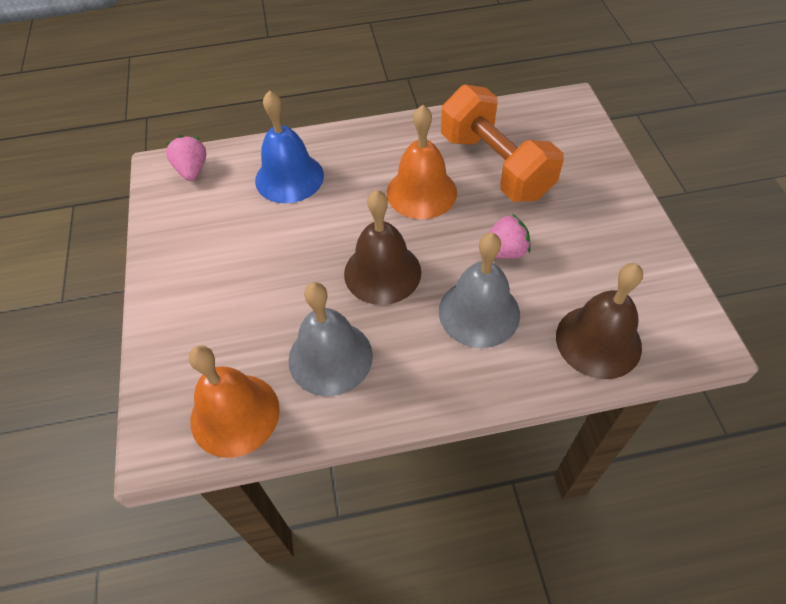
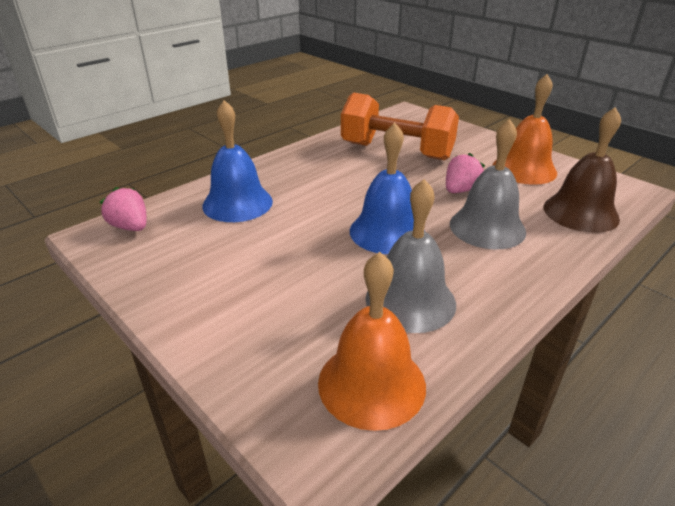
camera: 35 degrees left, 20 degrees down
(382, 272) = (387, 232): brown bell -> blue bell
(421, 192) = (360, 179): orange bell -> orange bell (524, 169)

